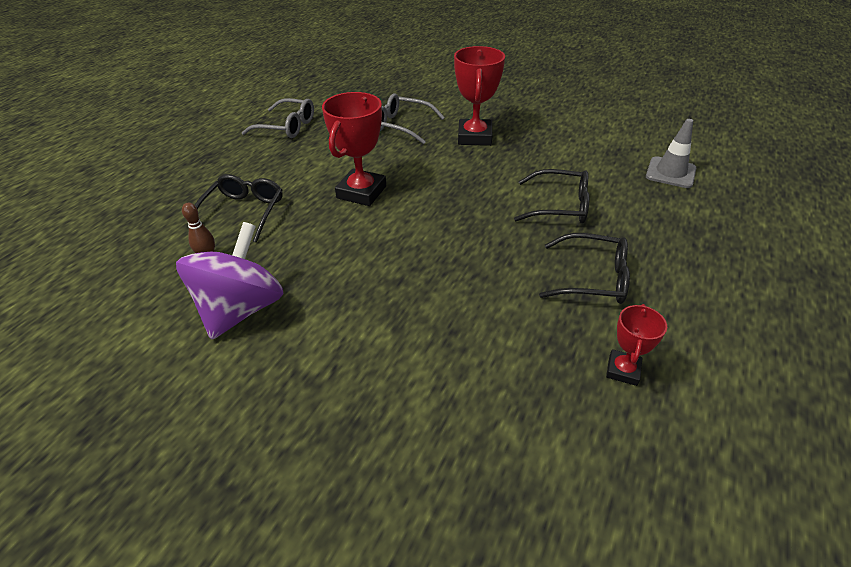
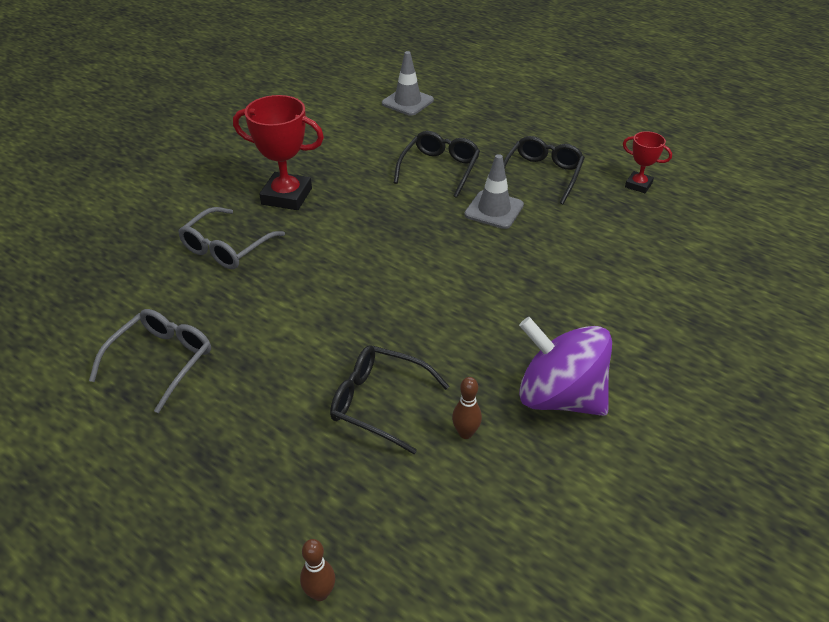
camera: 80 degrees left, 0 degrees up
(93, 212) = (320, 593): none -> brown bowling pin
(361, 192) = (370, 295): red trophy -> none
(506, 247) = (494, 210): none -> grey traffic cone

